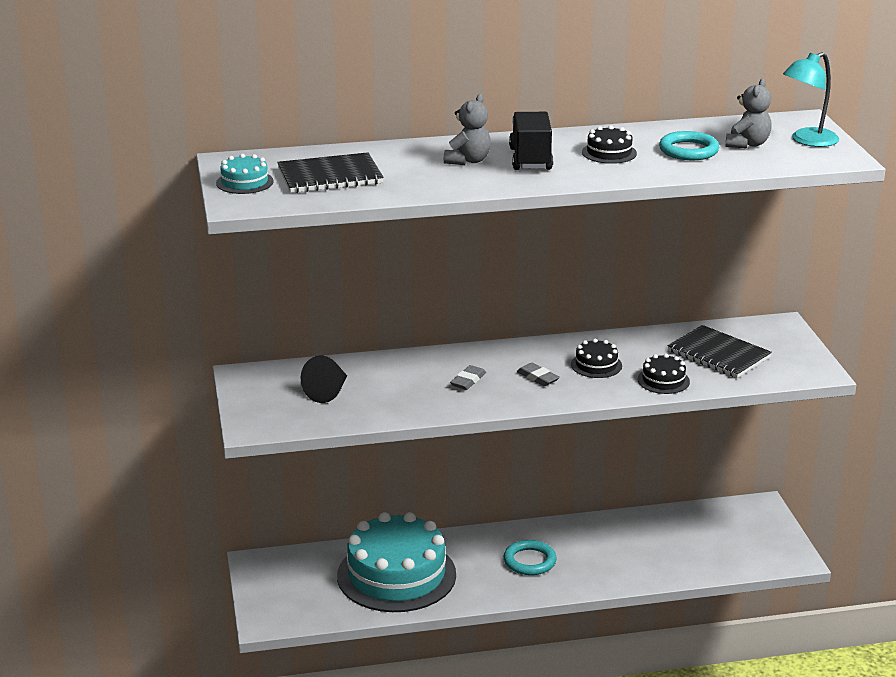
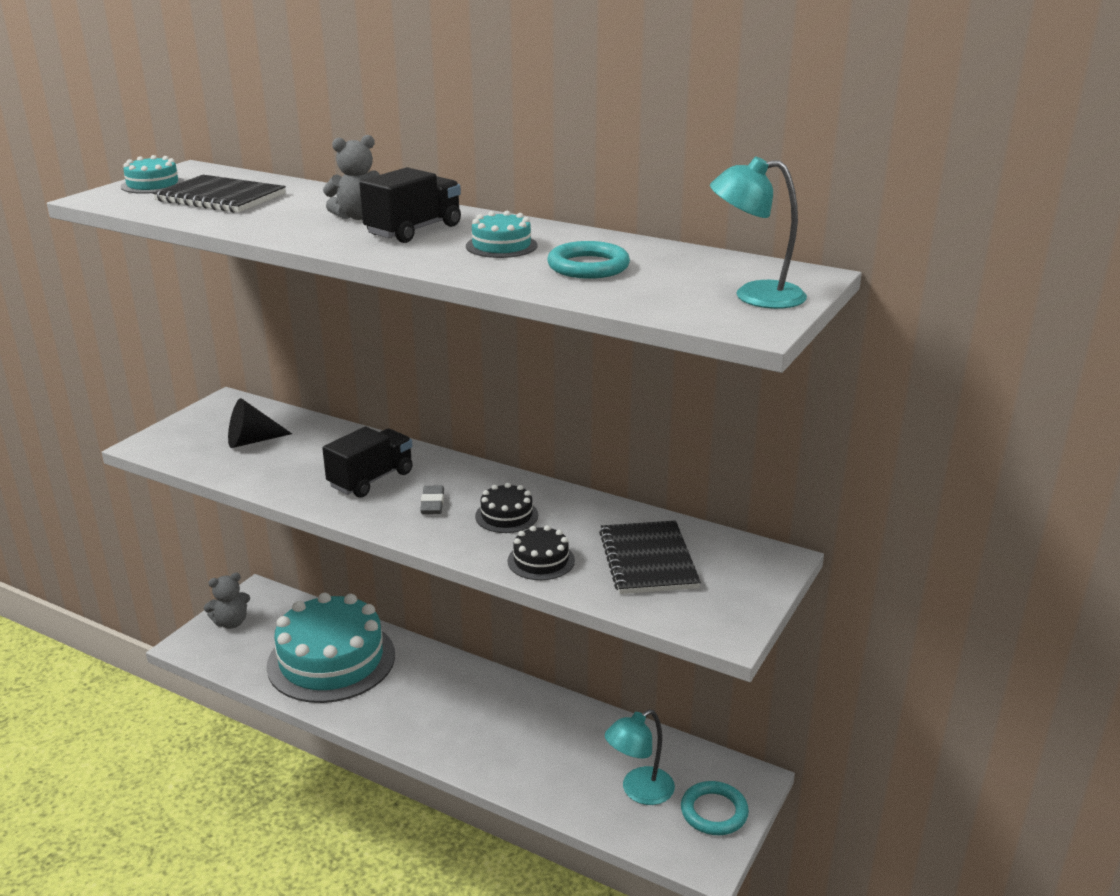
camera: 40 degrees right, 0 degrees up
(468, 381) = (371, 479): grey eraser -> black truck
(529, 561) = (450, 709): turquoise ring -> turquoise ring (714, 812)
(609, 153) = (501, 246): black cake -> turquoise cake
(710, 544) = (639, 791): none -> turquoise lamp
(747, 144) = (671, 279): grey teddy bear -> grey teddy bear (231, 622)

